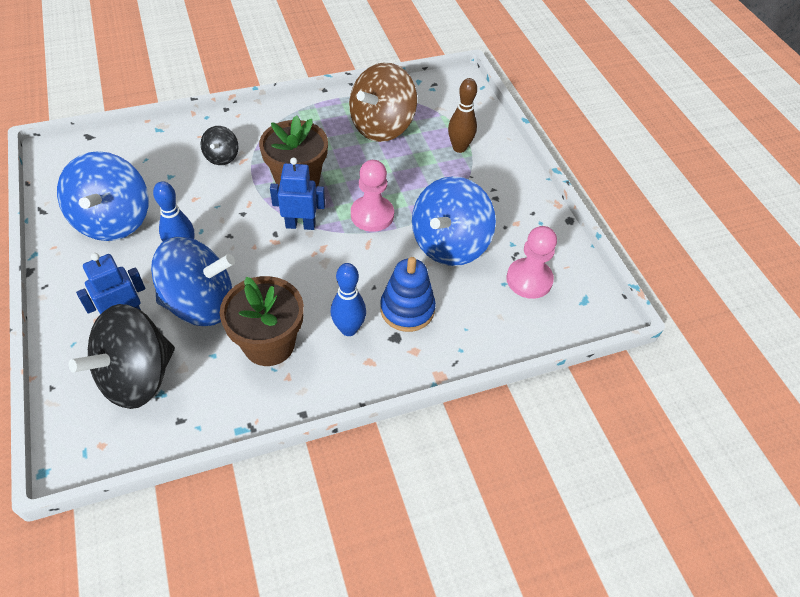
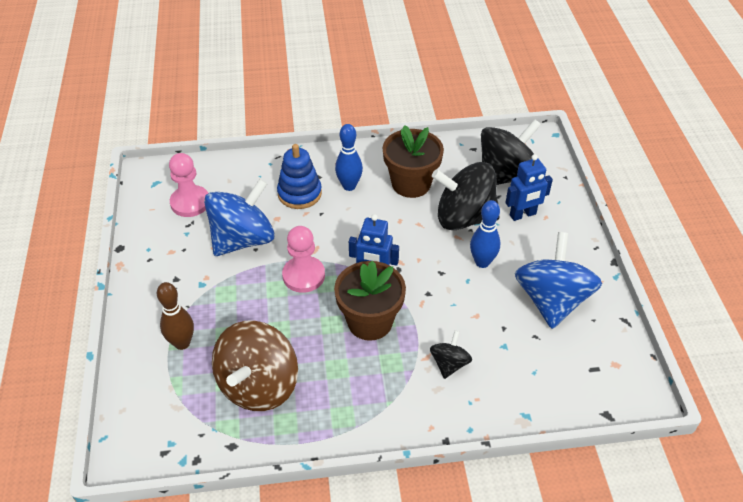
camera: 165 degrees left, 5 degrees down
(200, 303) = (464, 217): blue spinning top -> black spinning top
(382, 126) = (258, 385): brown spinning top -> brown spinning top turned 150 degrees clockwise

